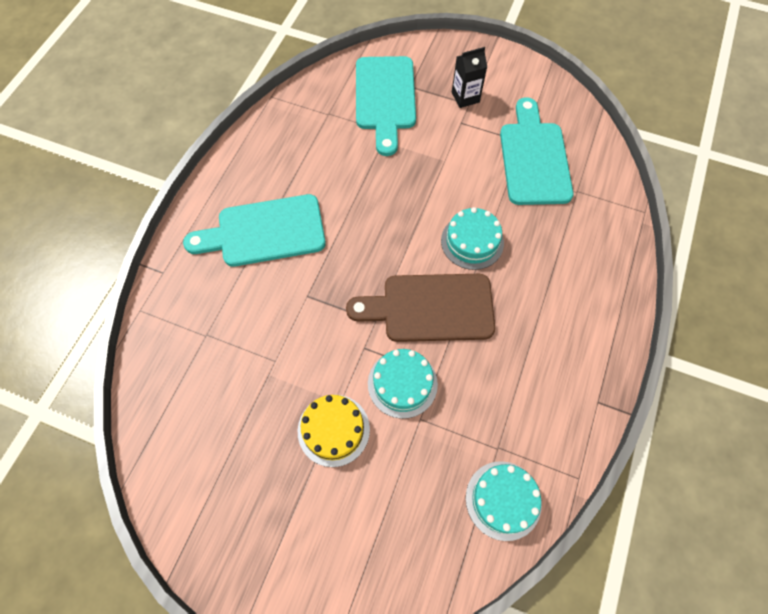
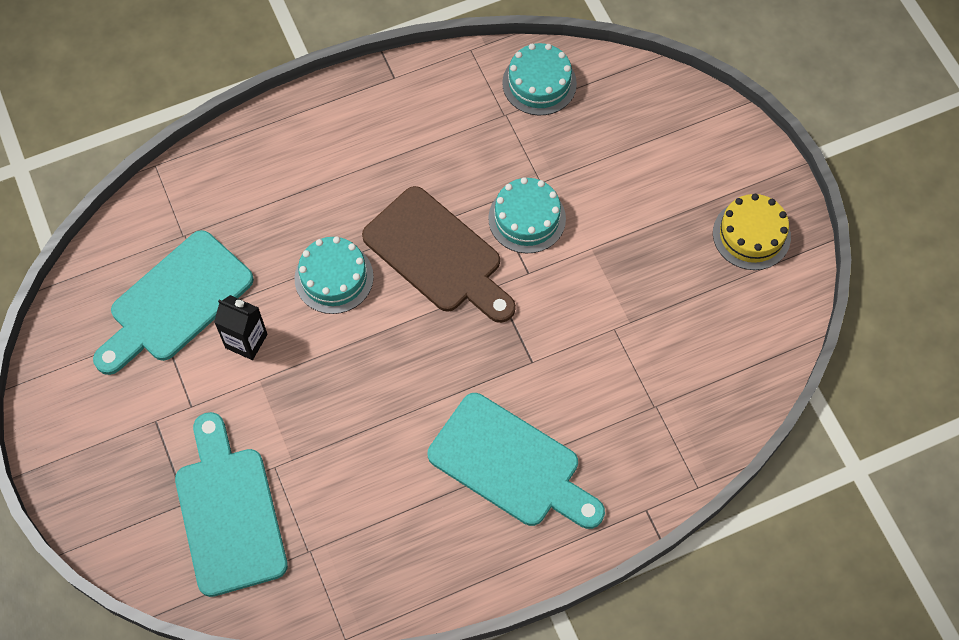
camera: 135 degrees left, 0 degrees up
(333, 430) = (616, 233): yellow cake -> yellow cake (751, 235)
(385, 98) = (229, 512): turquoise cutting board -> turquoise cutting board turned 60 degrees counterclockwise
(465, 97) = (149, 432): black carton -> black carton (246, 341)

